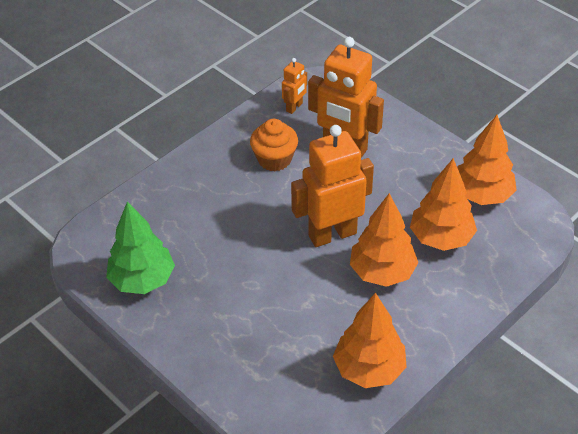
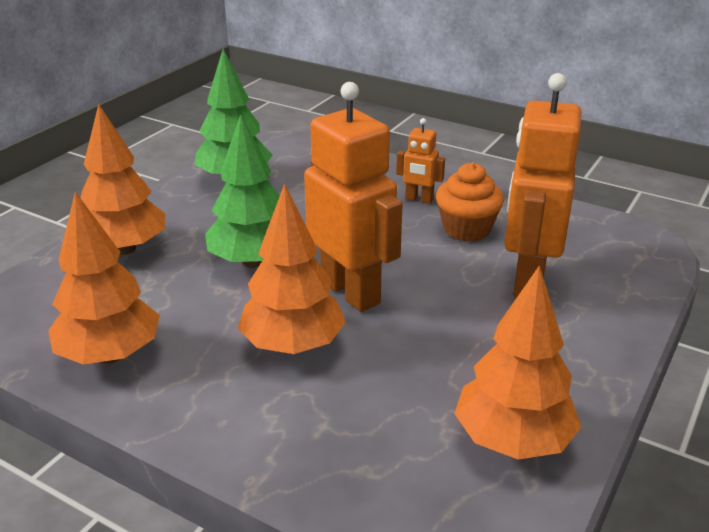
camera: 75 degrees right, 15 degrees down
(278, 282) = (252, 262): none -> green tree
(294, 107) = (577, 230): orange robot -> orange robot (419, 199)
(441, 238) = (386, 399): orange tree -> orange tree (125, 249)

